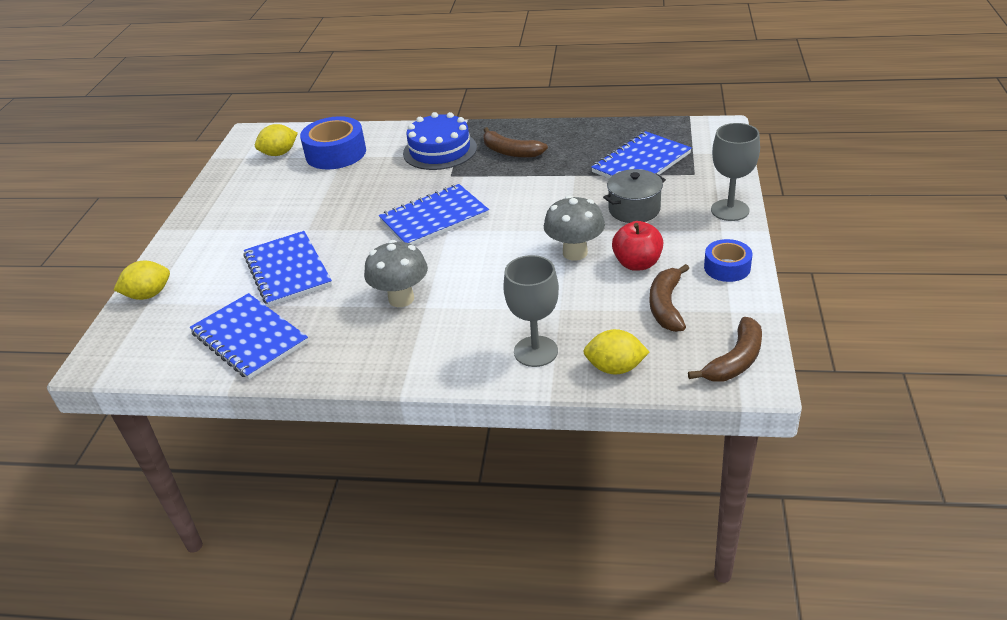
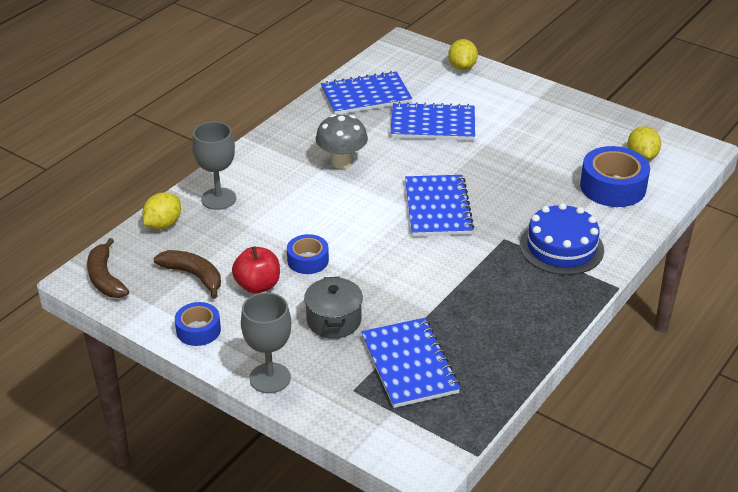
camera: 115 degrees right, 0 degrees up
(510, 152) = (516, 289): brown banana -> none
(575, 253) = (308, 260): grey mushroom -> blue tape

